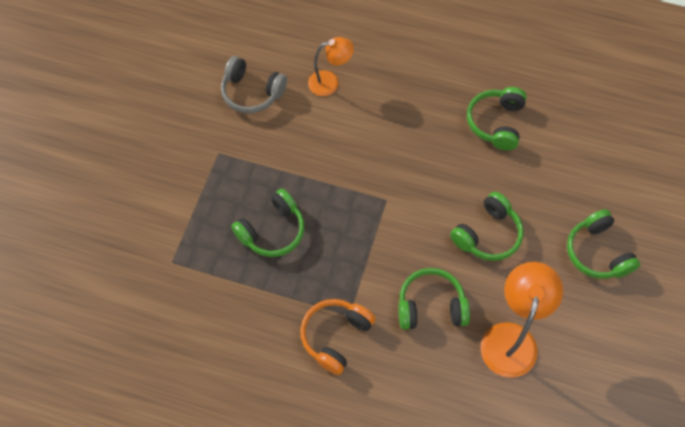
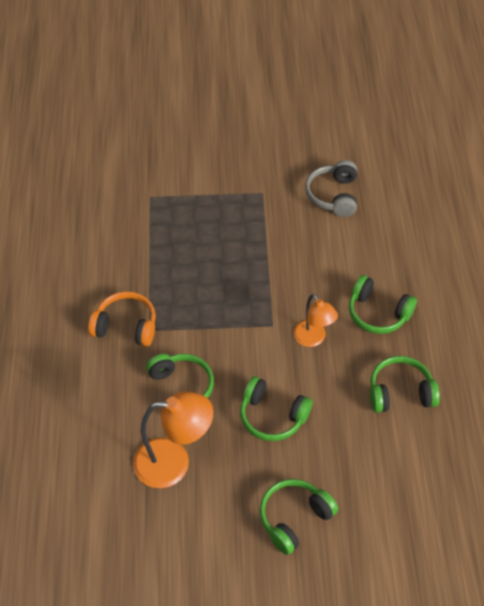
camera: 70 degrees right, 10 degrees down
(272, 231) = (205, 252): green headphones -> green headphones (378, 313)
(330, 82) = (374, 247): orange lamp -> orange lamp (313, 339)

